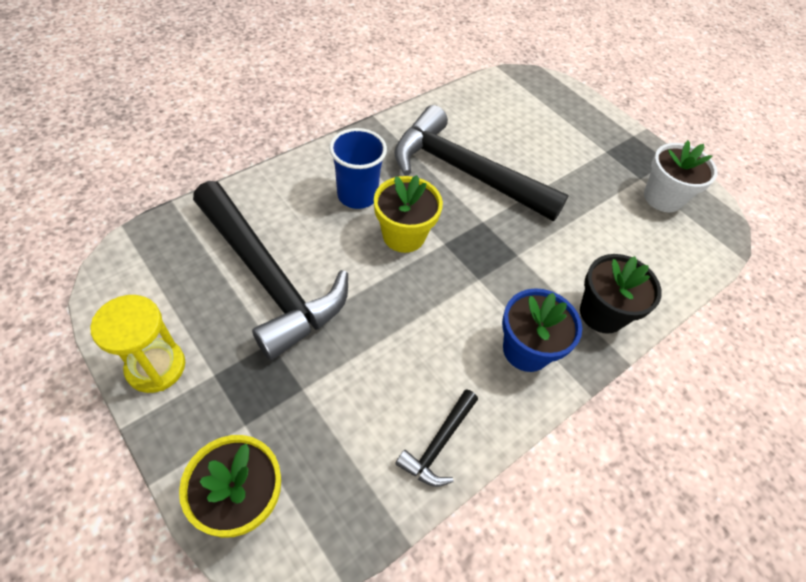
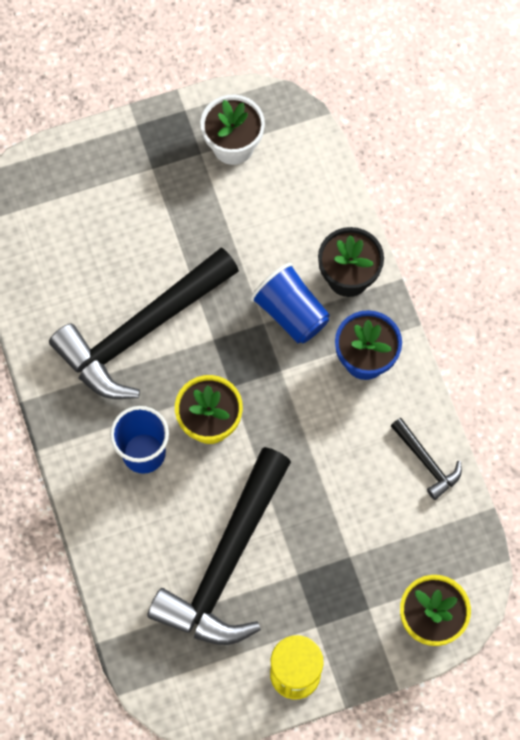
camera: 65 degrees left, 15 degrees up
(268, 278) = (226, 563): black hammer -> black hammer turned 135 degrees clockwise
(539, 274) = (291, 313): none -> blue cup

